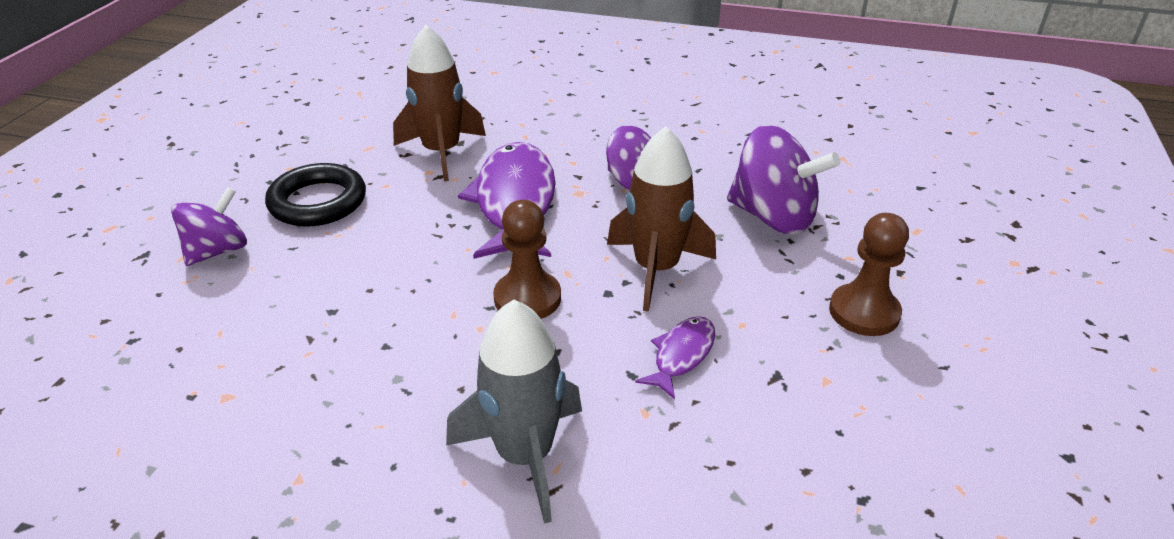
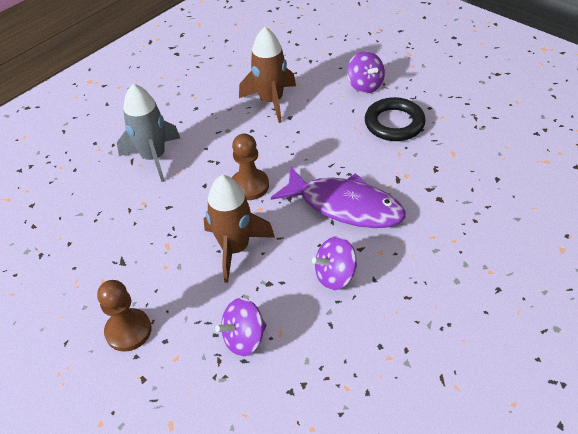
camera: 120 degrees right, 10 degrees up
(442, 153) = (428, 186): brown rocket -> brown rocket (271, 101)
(681, 355) = (164, 230): purple fish -> none
(773, 217) = (244, 338): purple spinning top -> purple spinning top, size x0.65

